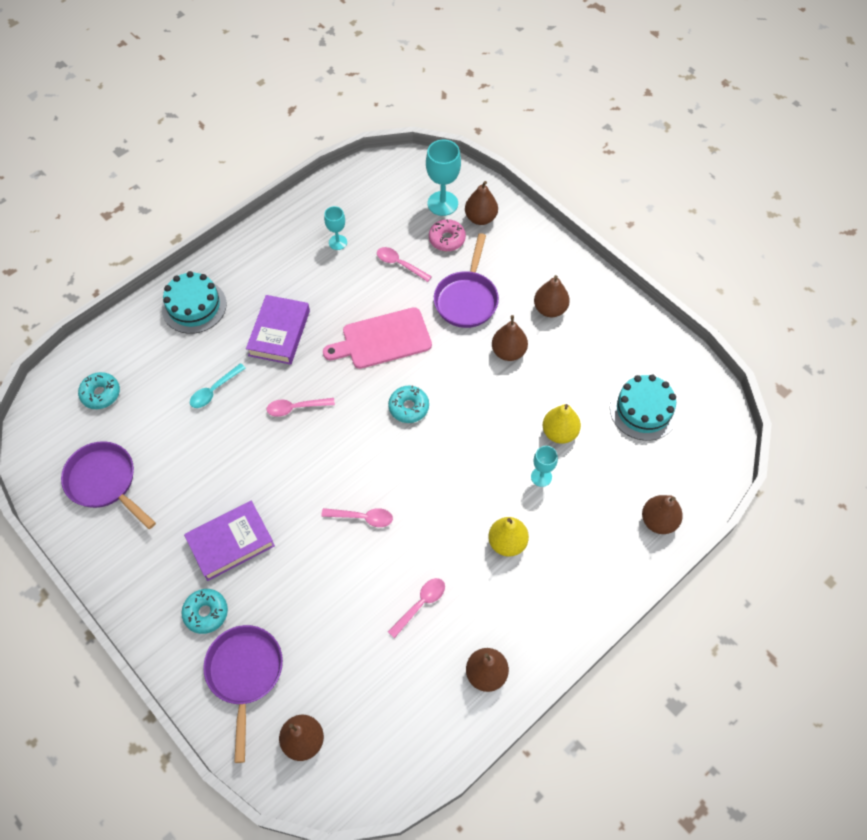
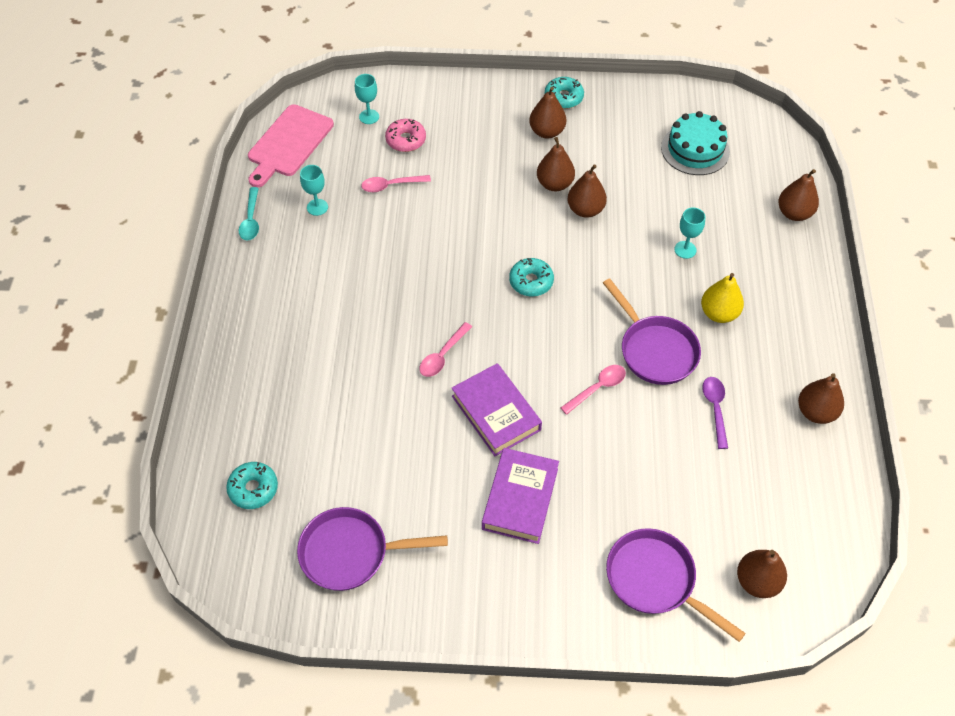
camera: 45 degrees left, 5 degrees down
(194, 306) = (251, 351): turquoise cake -> none
(206, 613) = (568, 567): turquoise donut -> turquoise donut (563, 97)
(214, 390) = (355, 400): turquoise spoon -> turquoise spoon (251, 220)
(279, 333) = (355, 312): purple book -> purple book (496, 413)
(383, 339) = (448, 250): pink cutting board -> pink cutting board (288, 143)
(420, 604) = (715, 409): pink spoon -> purple spoon
(442, 203) = (369, 117): turquoise goblet -> turquoise goblet, size x0.59
(467, 299) = (477, 171): purple pan -> purple pan (655, 350)
(480, 218) = (413, 106): brown pear -> brown pear (585, 210)
(559, 432) = (659, 210): yellow pear -> none

